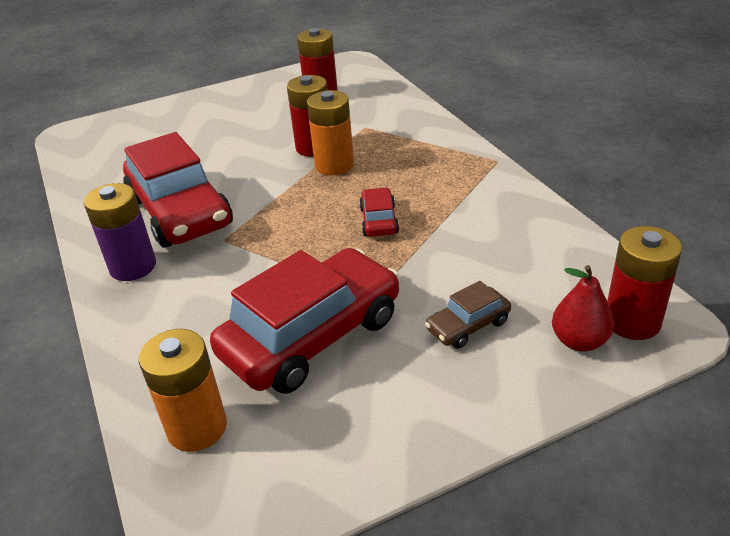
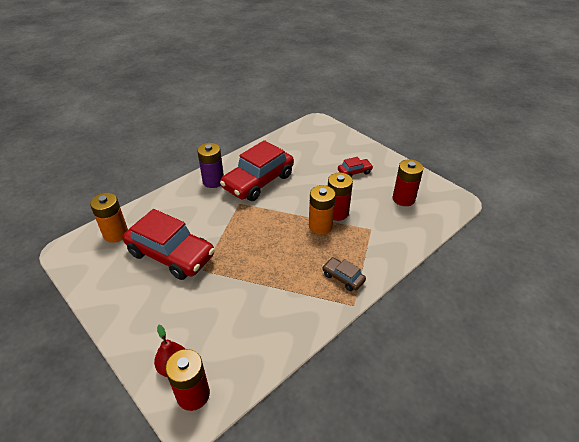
camera: 70 degrees right, 5 degrees up
(379, 220) = (269, 258): red car -> red car (354, 172)
(468, 325) = (183, 314): brown car -> brown car (343, 277)

